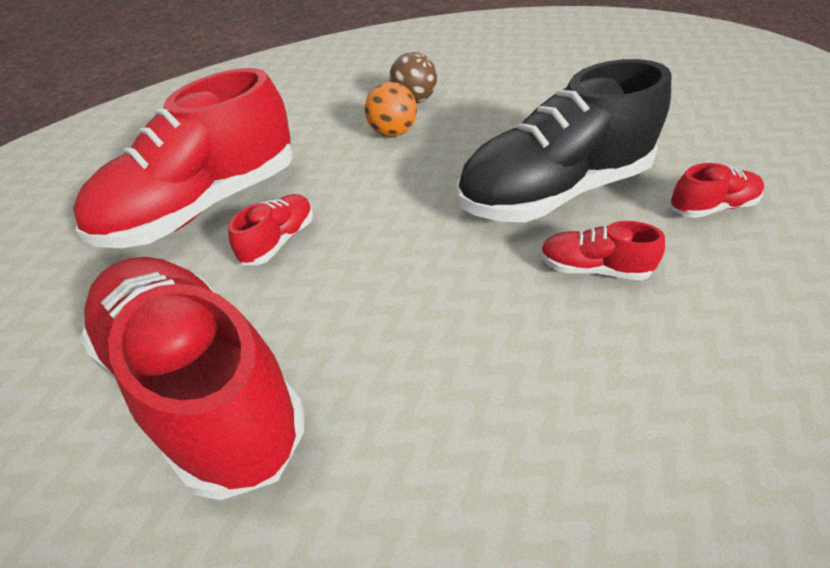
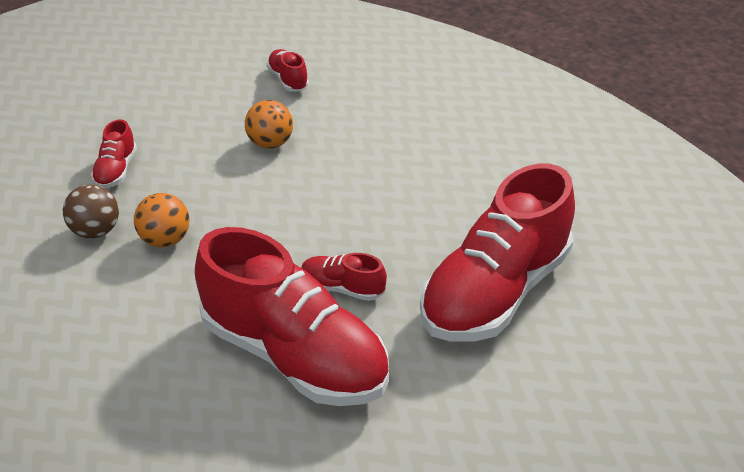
camera: 100 degrees left, 5 degrees down
(554, 192) = (270, 143): black shoe -> orange ball
(593, 268) = (356, 131): red shoe -> red shoe (116, 171)

